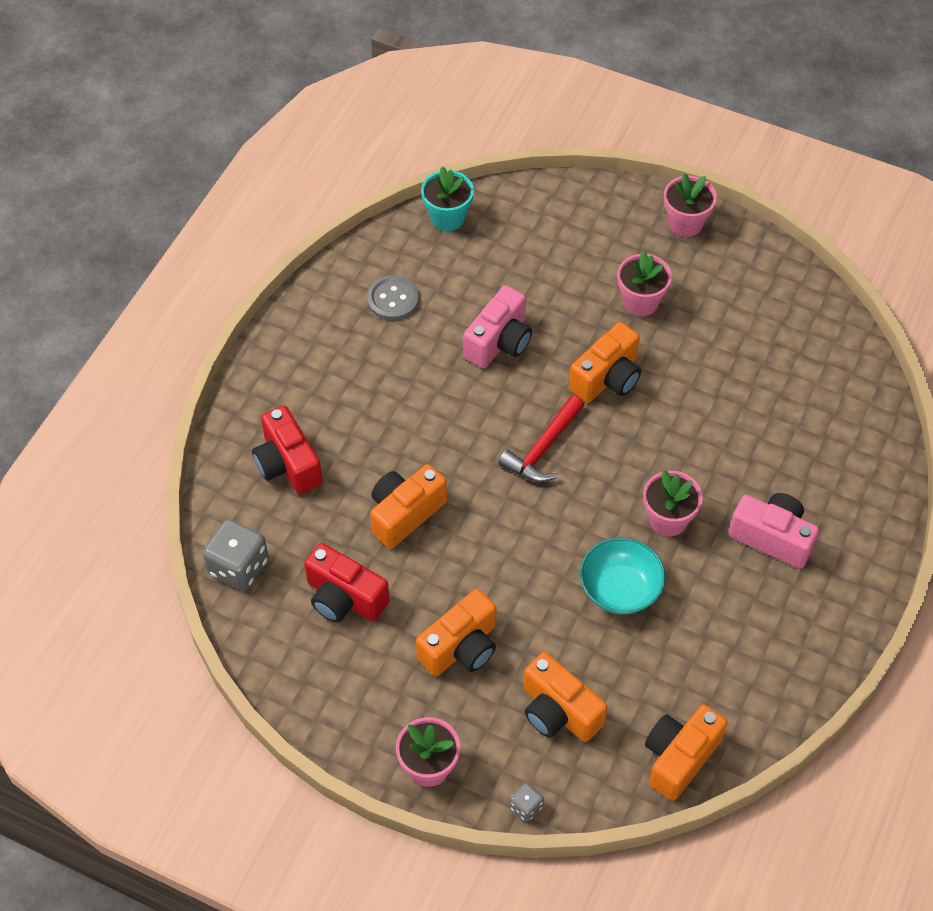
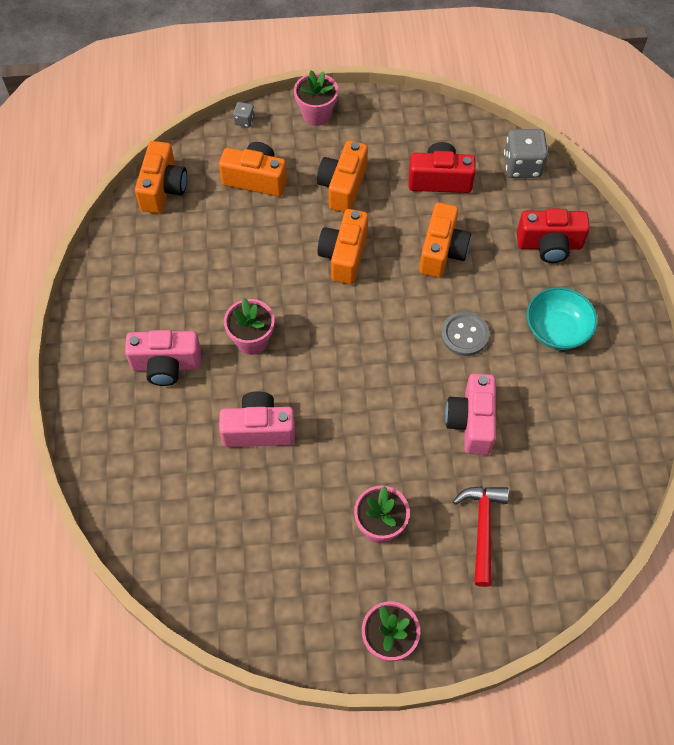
camera: 150 degrees right, 5 degrees up
(287, 464) = (549, 245): red camera -> red camera turned 150 degrees clockwise
(393, 299) = (583, 416): grey button -> grey button (464, 335)
(447, 217) = (602, 523): turquoise flower pot -> none
(543, 448) = (377, 349): red hammer -> red hammer (482, 528)
(607, 378) = (365, 435): orange camera -> orange camera (344, 256)
(620, 589) = (259, 273): turquoise bowl -> turquoise bowl (557, 330)
(707, 430) = (259, 430): none -> pink camera

